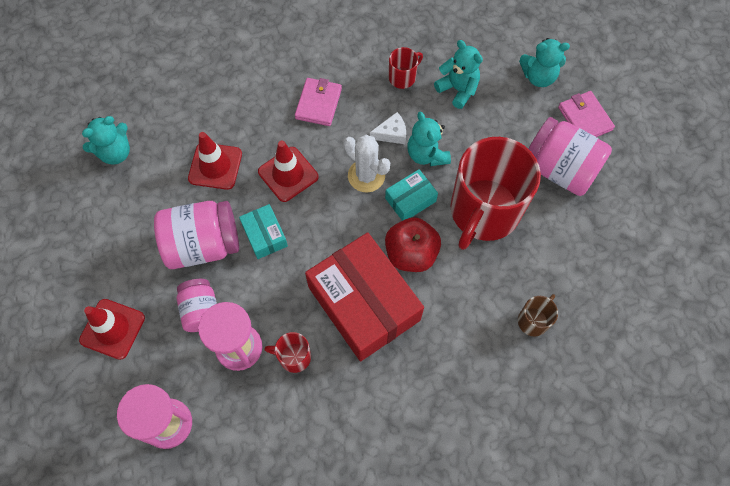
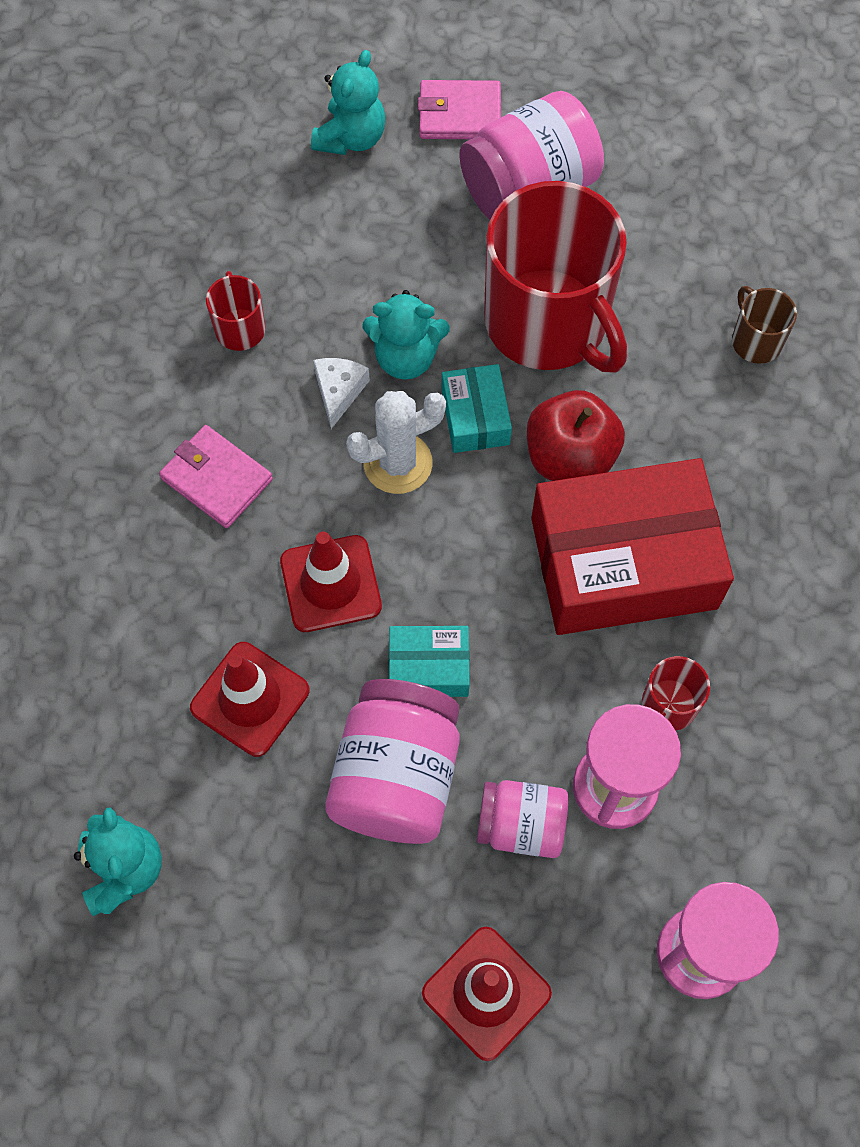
camera: 65 degrees left, 0 degrees up
(458, 89) = (310, 259): turquoise teddy bear -> none

